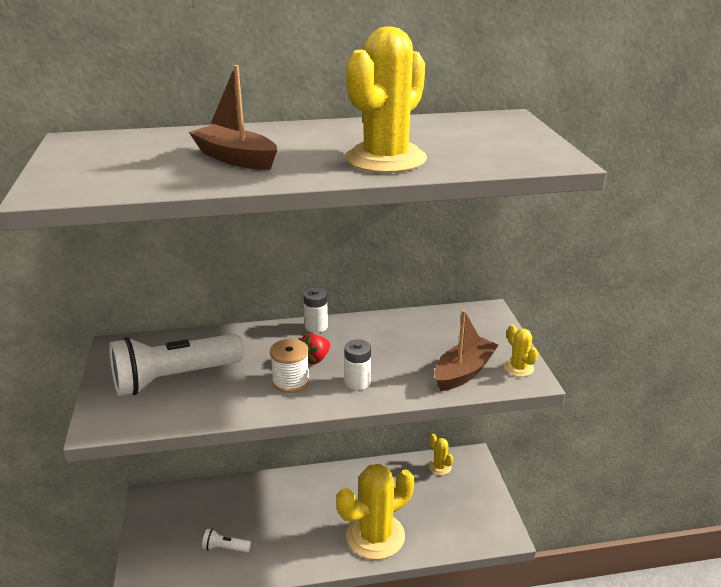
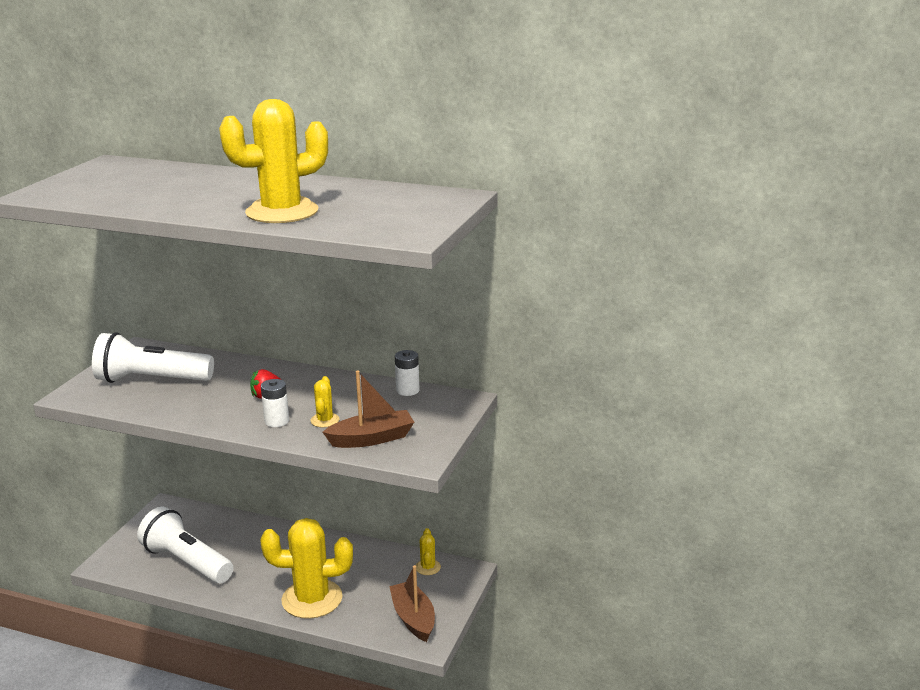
camera: 30 degrees right, 5 degrees down
(225, 548) = (187, 562): white flashlight -> white flashlight, size x2.37
(235, 159) = (182, 193): brown boat -> brown boat (413, 618)
(291, 381) = (228, 406): white spool -> none
(316, 326) = (300, 372): white battery -> white battery (407, 390)
(518, 368) = (423, 450): yellow cactus -> yellow cactus (325, 420)

